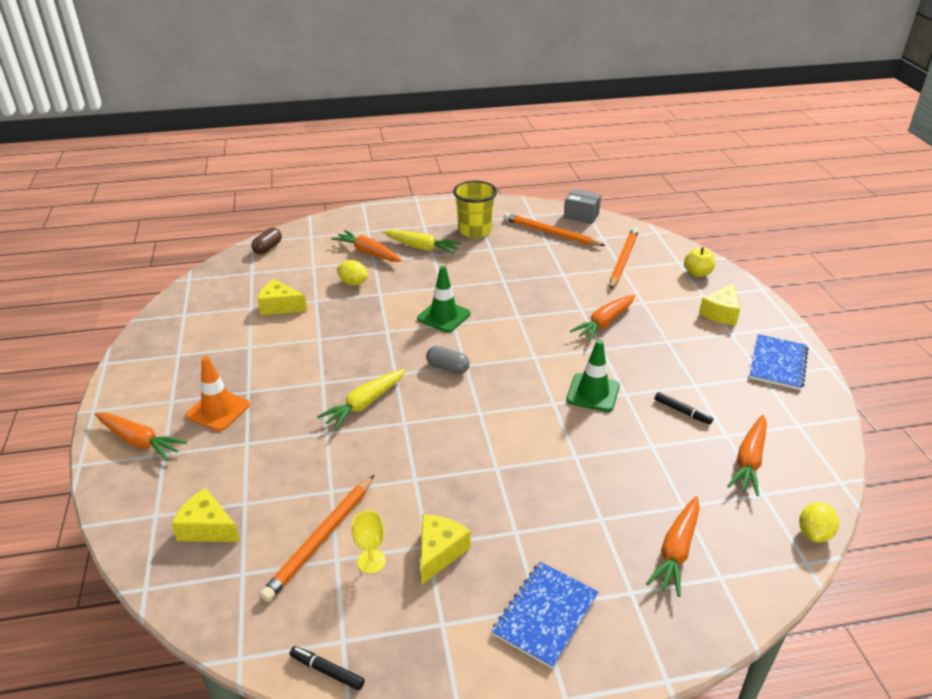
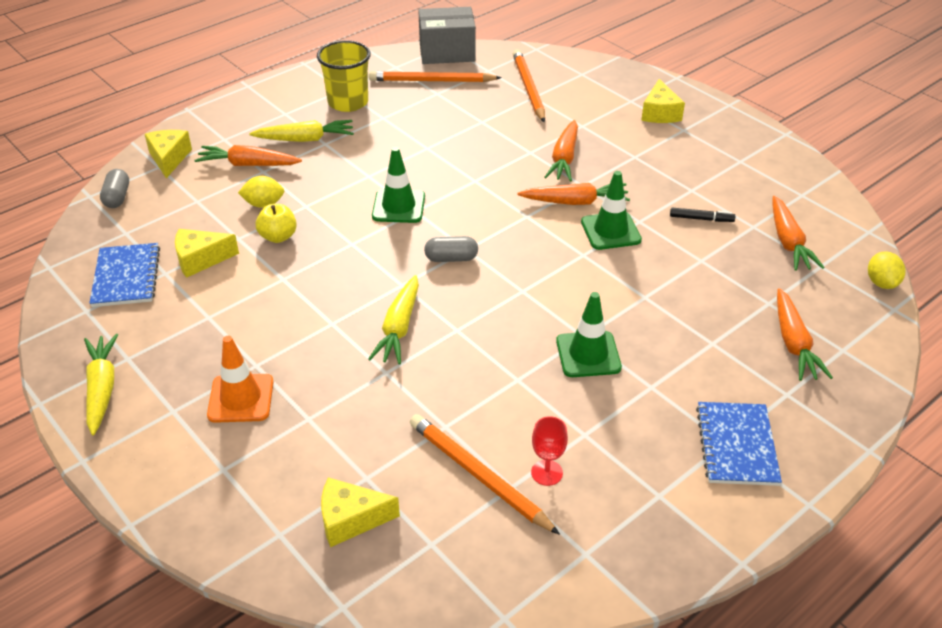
camera: 30 degrees left, 5 degrees up
(139, 441) = (180, 469): orange carrot -> orange carrot (575, 202)
(146, 368) = (102, 388): none -> yellow carrot
(268, 248) = (117, 197): brown capsule -> grey capsule
(321, 539) = (479, 475): orange pencil -> orange pencil turned 135 degrees clockwise
(327, 671) = (596, 586): black marker -> none
(371, 561) = (547, 472): yellow goblet -> red goblet
(439, 552) = (601, 435): yellow cheese -> yellow cheese (169, 158)
(486, 483) = (588, 354): none -> green traffic cone
(581, 215) = (447, 52): grey box -> grey box, size x1.50
(697, 273) = (608, 80): yellow apple -> yellow apple (278, 236)
(778, 364) = (744, 145): blue notebook -> blue notebook (126, 277)

